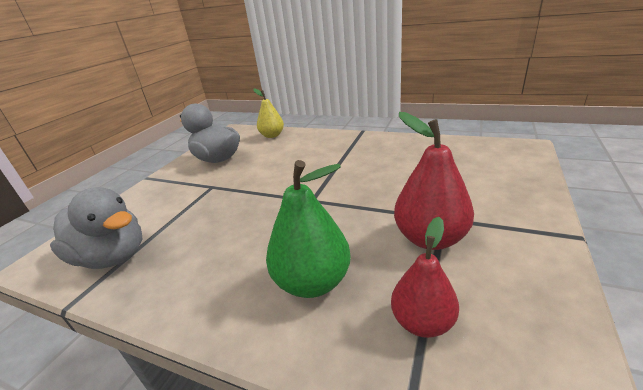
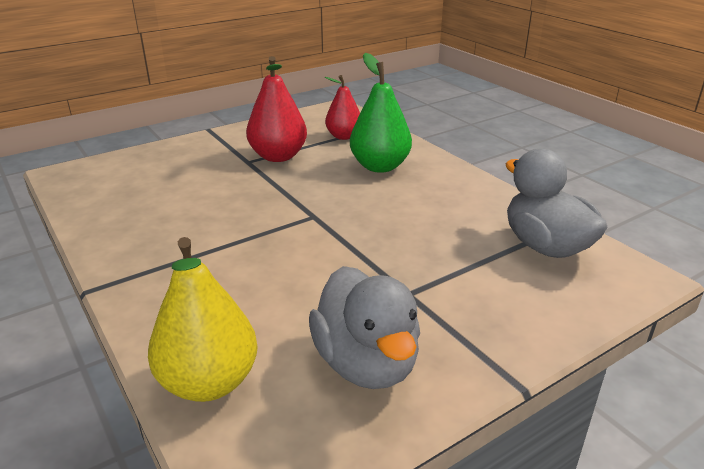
camera: 150 degrees left, 0 degrees up
(272, 135) = (209, 382): yellow pear -> yellow pear, size x1.50

